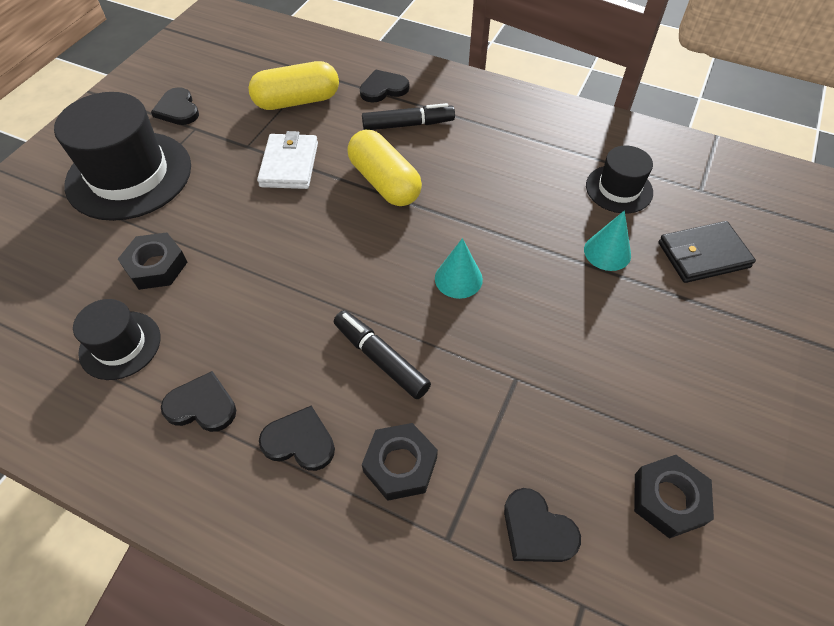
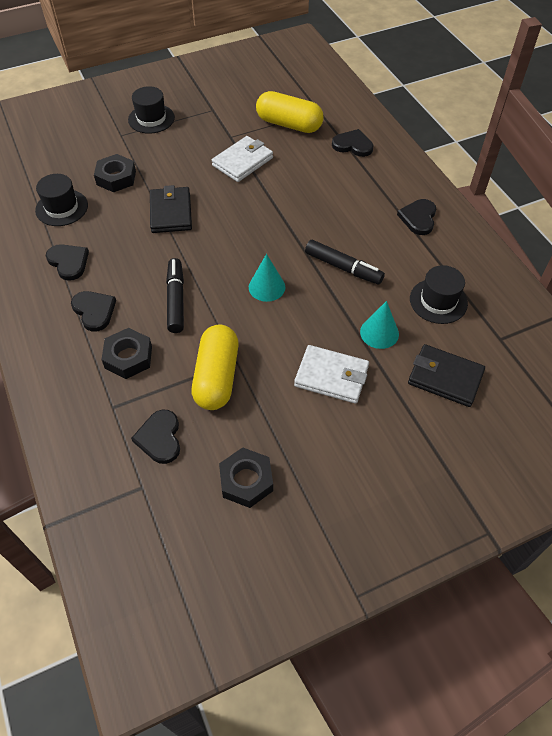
camera: 40 degrees right, 0 degrees up
(129, 175) = (151, 119): black hat -> black hat, size x0.53
(178, 109) = (214, 93): black heart -> black heart (418, 218)
(268, 266) = (171, 212): none -> black wallet
(384, 182) = (286, 205): yellow capsule -> yellow capsule (216, 377)
(408, 125) = (342, 177): black marker -> black marker (343, 268)
(617, 325) = (331, 376): none -> white wallet

